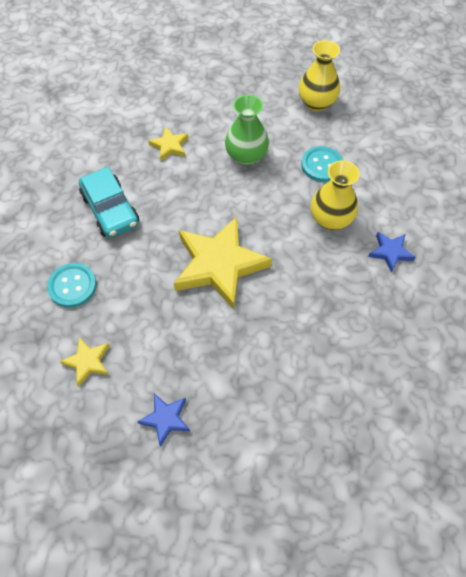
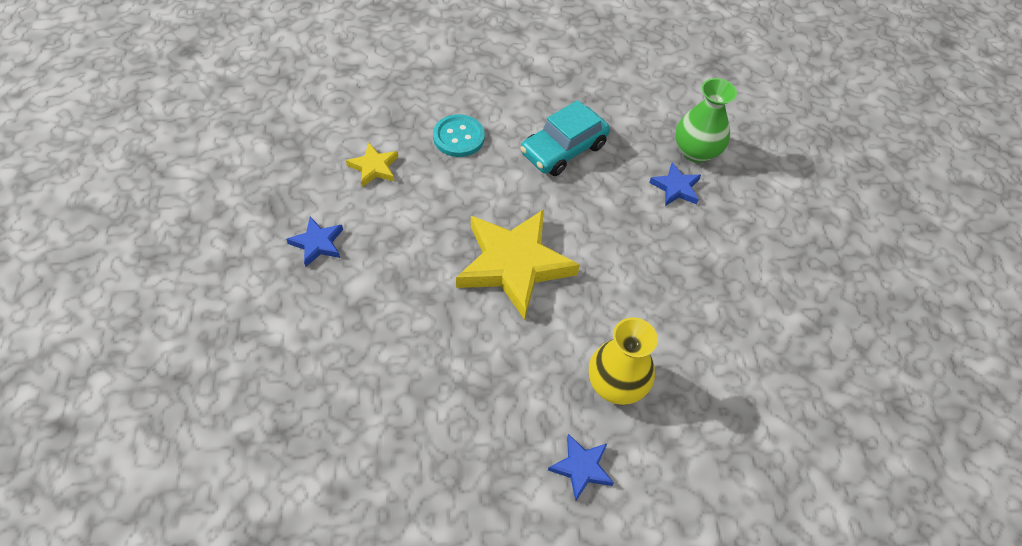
camera: 75 degrees right, 5 degrees down
(169, 146) = (676, 187): yellow star -> blue star
(246, 156) = (690, 272): green vase -> green vase (696, 151)
(316, 103) = (824, 349): yellow vase -> none
(322, 165) = (708, 366): turquoise button -> none

